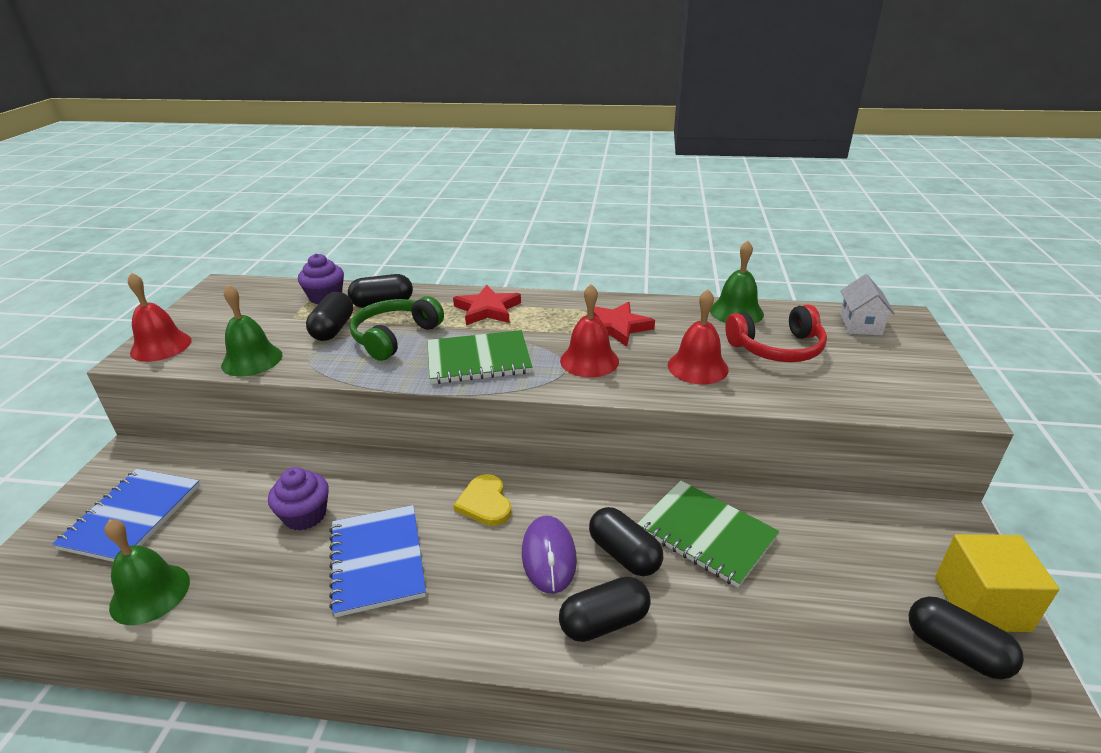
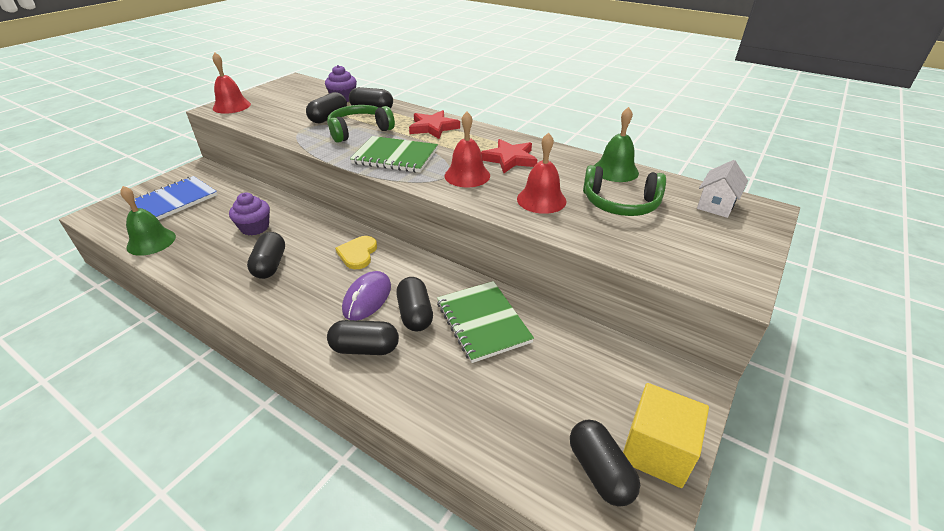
camera: 25 degrees right, 5 degrees up
(252, 360) = (268, 124): green bell -> none
(377, 561) = (270, 265): blue notebook -> black capsule
(777, 348) = (620, 203): red headphones -> green headphones

